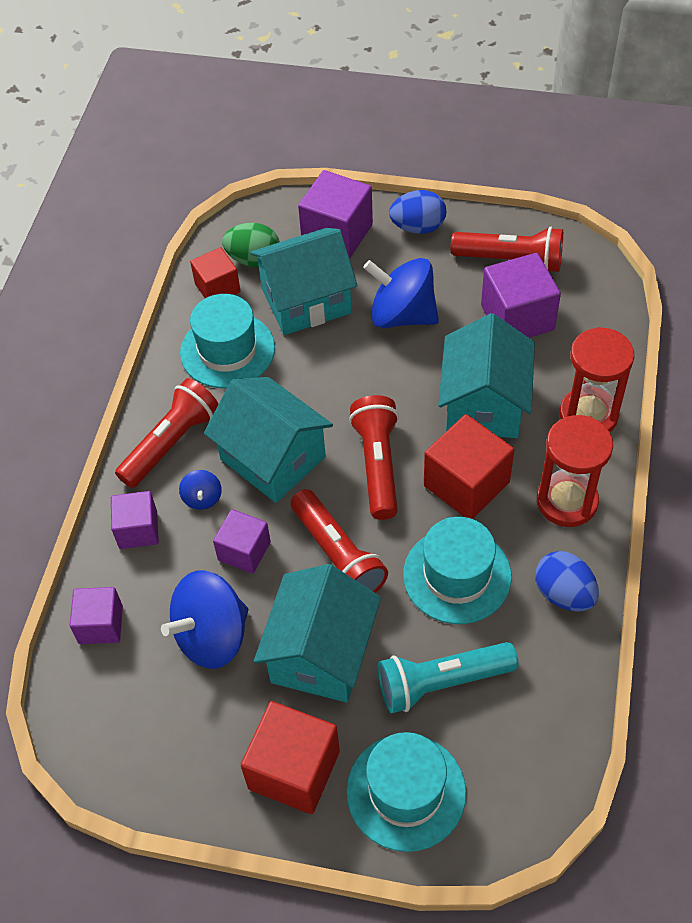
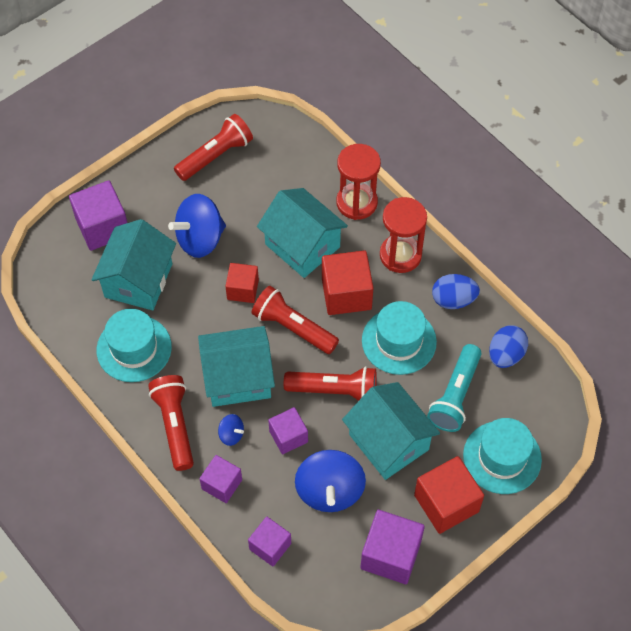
camera: 55 degrees left, 5 degrees up
(217, 288) = (78, 321): red cube -> red cube (242, 289)
(254, 259) = (76, 285): green egg -> none
(418, 227) = (142, 182): blue egg -> blue egg (505, 355)
(517, 317) = (259, 184): purple cube -> purple cube (390, 555)

